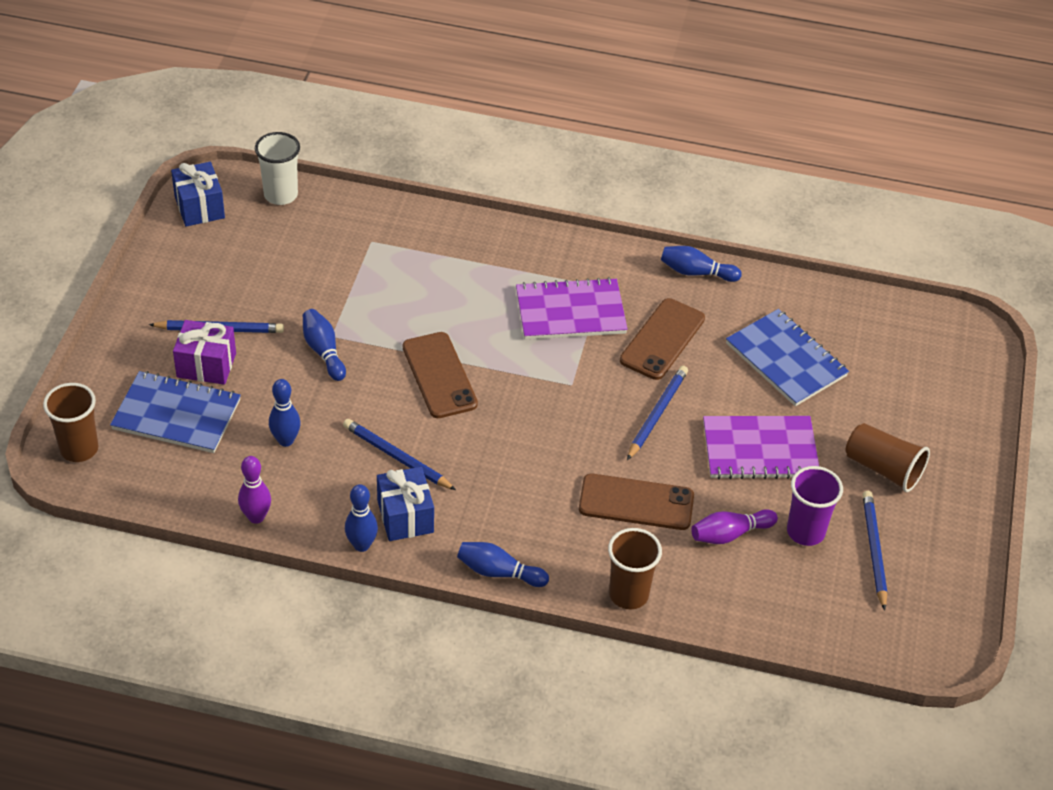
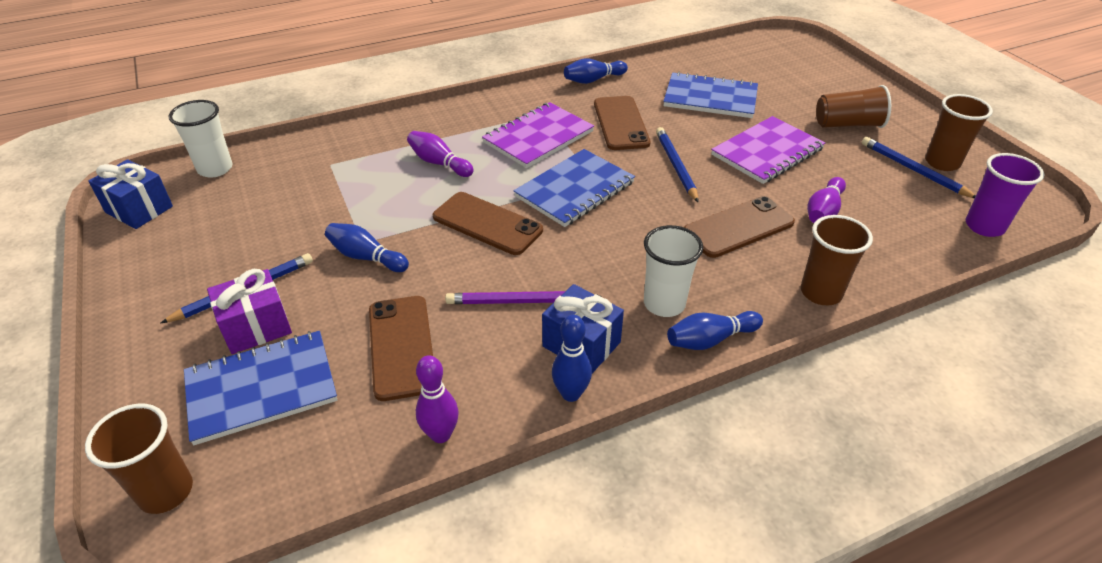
camera: 35 degrees left, 5 degrees down
(286, 440) = (402, 346): blue bowling pin -> brown phone
(397, 457) = (520, 301): blue pencil -> purple pencil
(459, 291) = (439, 163): none -> purple bowling pin
(498, 525) = (664, 304): none -> white cup
(542, 385) = (574, 189): none -> blue notebook
(805, 532) = (862, 182): purple cup -> purple cup (984, 226)
(915, 561) = (942, 162): none -> brown cup

